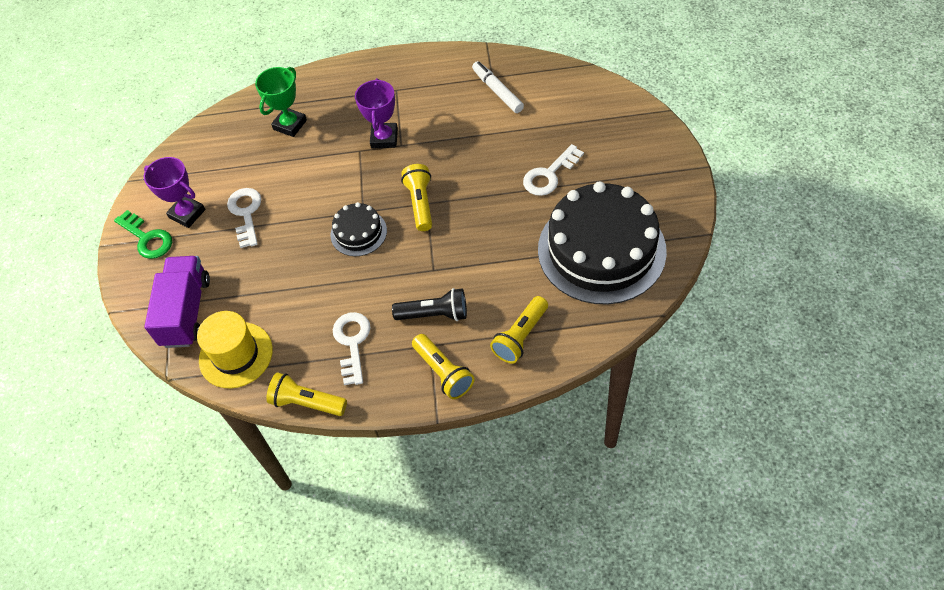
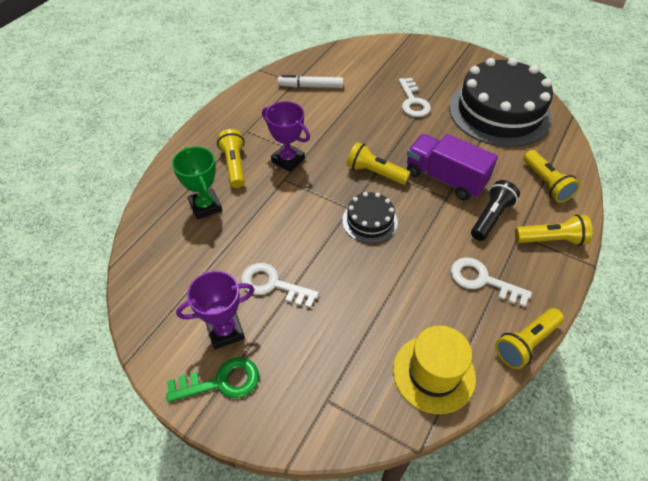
camera: 60 degrees left, 5 degrees down
(186, 312) = (348, 391): purple truck -> purple truck (445, 178)
(348, 111) = (234, 165): none -> yellow flashlight

